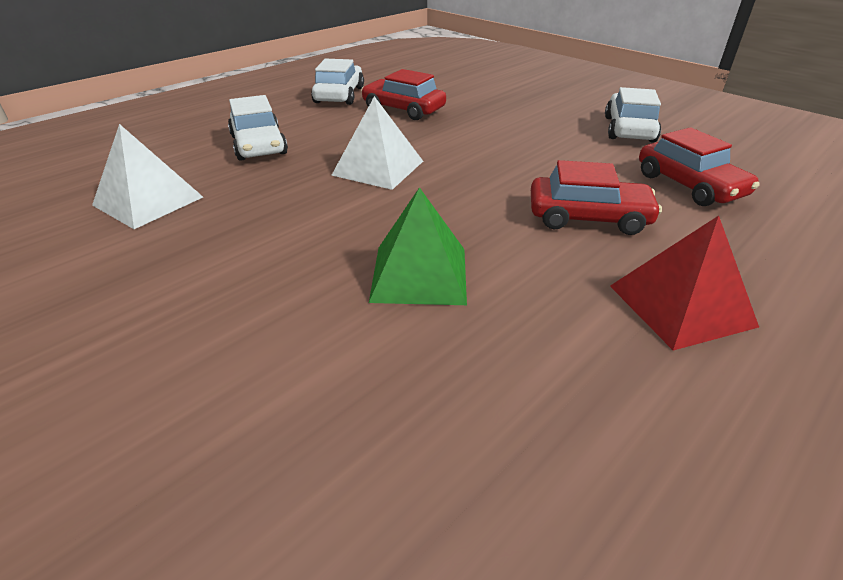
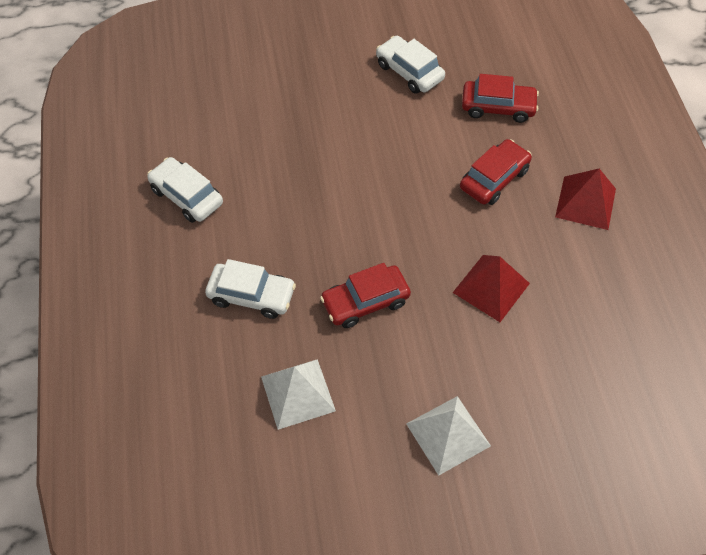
camera: 55 degrees left, 20 degrees up
(378, 168) = (352, 241): white pyramid -> white pyramid (448, 434)
(403, 109) = (260, 171): red car -> red car (365, 302)
(419, 274) = (491, 288): green pyramid -> red pyramid

